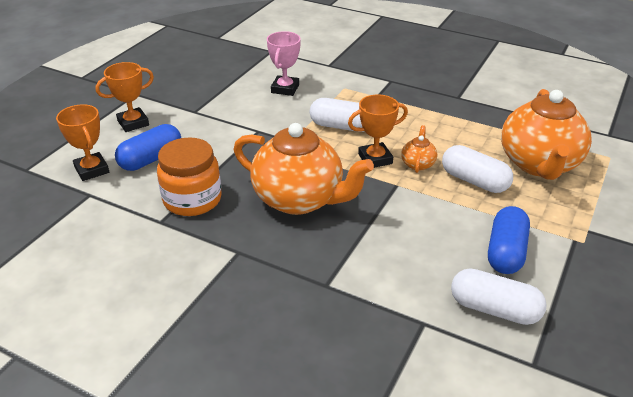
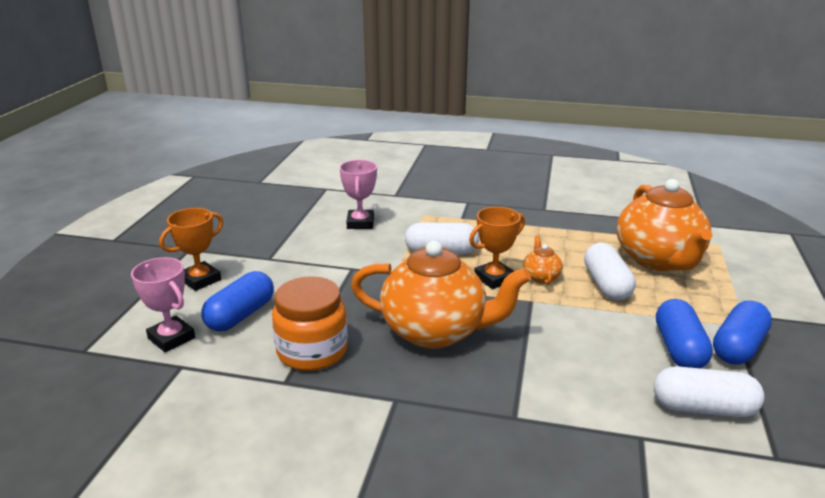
camera: 15 degrees left, 10 degrees down
(92, 170) = (171, 338): orange trophy -> pink trophy
(474, 181) = (606, 285): white capsule -> white capsule turned 60 degrees clockwise
(563, 260) = (738, 347): none -> blue capsule

